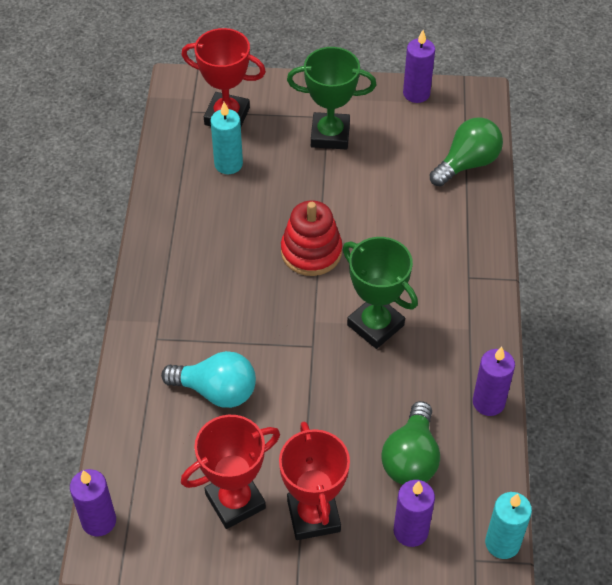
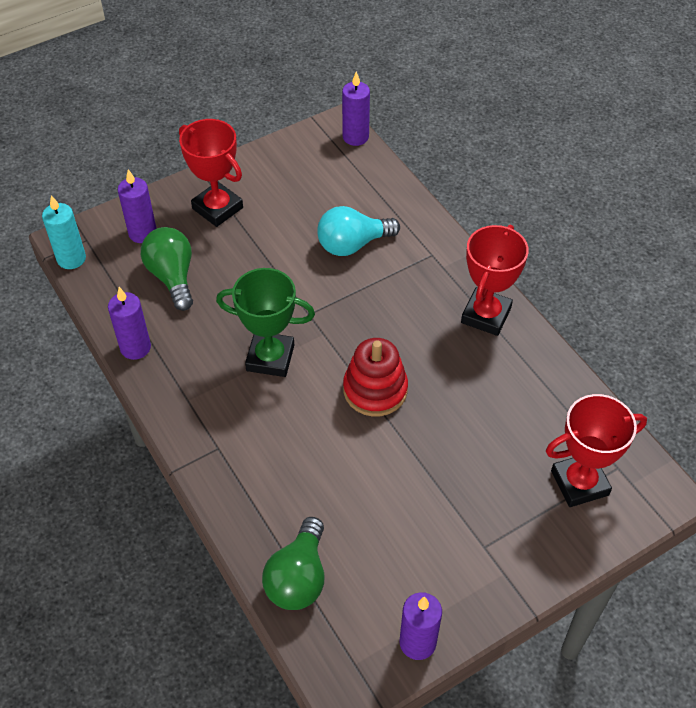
camera: 145 degrees right, 0 degrees up
(228, 164) = (525, 431): turquoise candle -> none
(235, 501) = (278, 189): red trophy -> red trophy (486, 315)
(330, 135) = (462, 525): green trophy -> none

